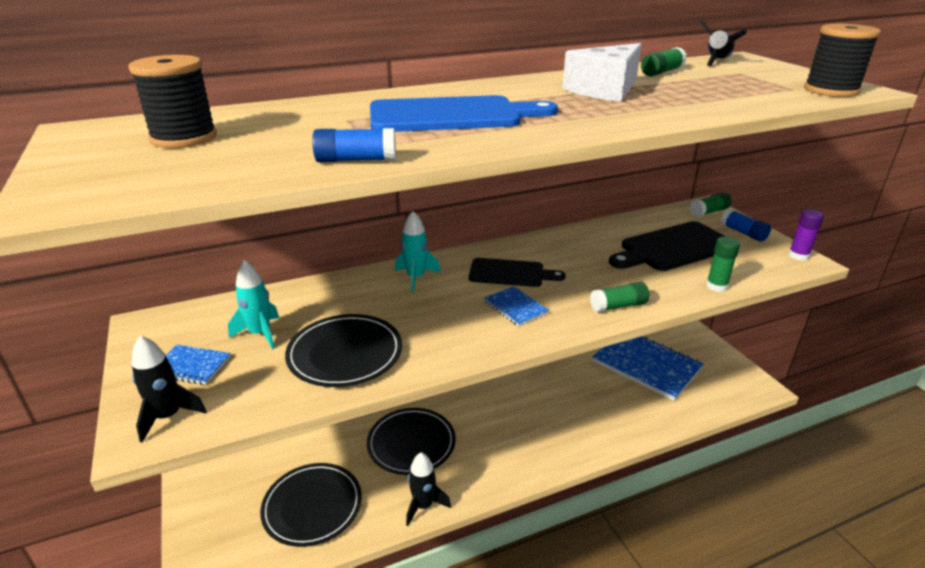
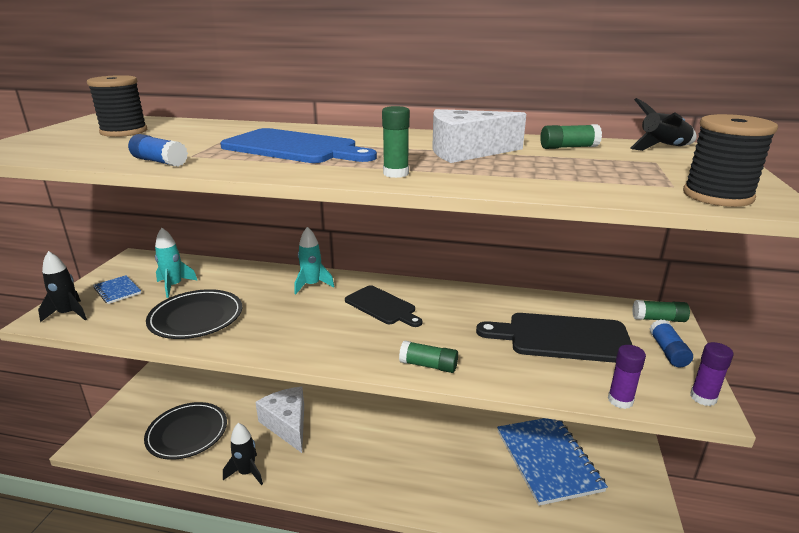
camera: 35 degrees right, 5 degrees down
(411, 443) = (287, 424): black plate -> white cheese
(515, 307) = (346, 333): blue notebook -> none
(716, 286) = (552, 388): green glue stick -> green glue stick (396, 173)
(763, 277) = (620, 400): none -> purple glue stick

